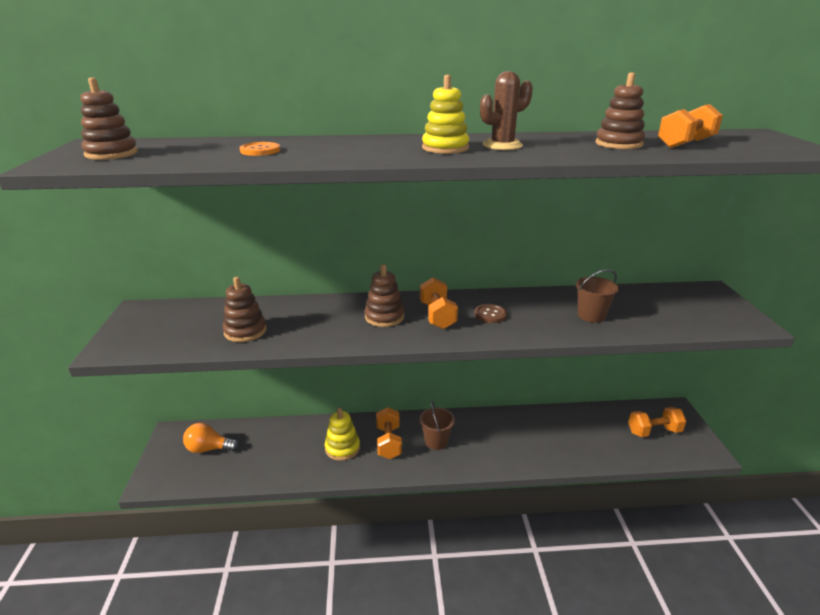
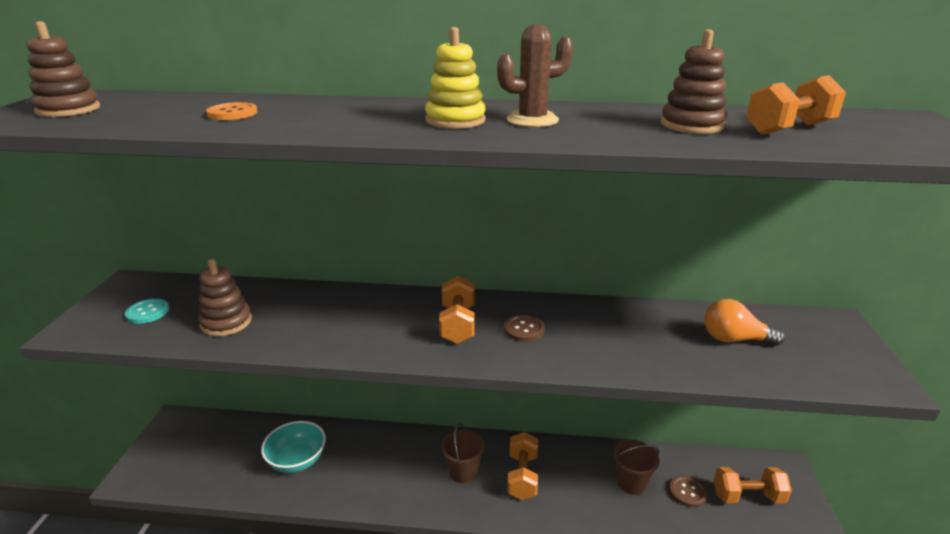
camera: 10 degrees right, 0 degrees up
(171, 330) = (147, 312): none -> turquoise button
(209, 449) = (204, 445): orange light bulb -> orange light bulb (734, 339)
(295, 450) = (297, 460): none -> turquoise bowl
(342, 448) = (350, 465): yellow stacking toy -> none
(384, 317) = (393, 320): brown stacking toy -> none
(388, 442) = (406, 465): orange dumbbell -> orange dumbbell (522, 476)
(591, 315) = (655, 344): brown bucket -> brown bucket (631, 483)
(610, 434) = (687, 492): none -> brown button

